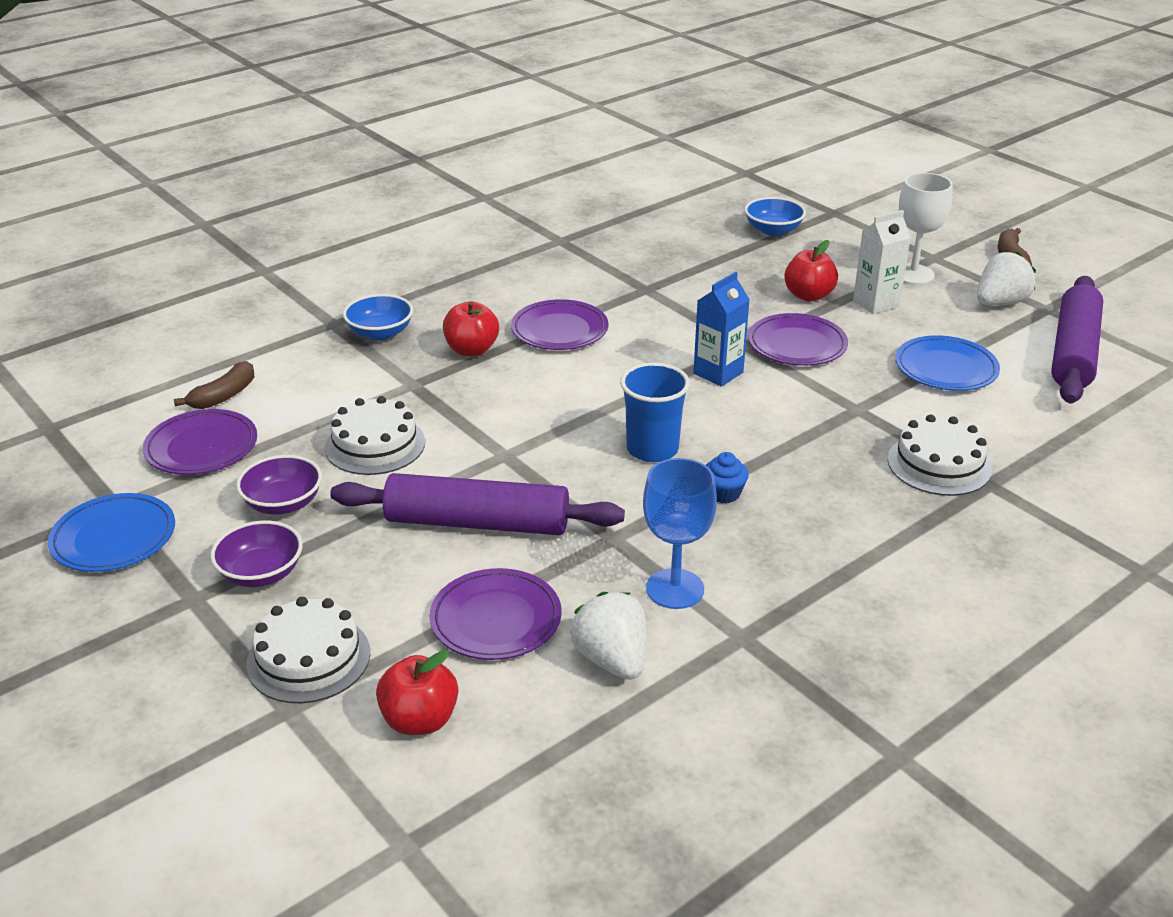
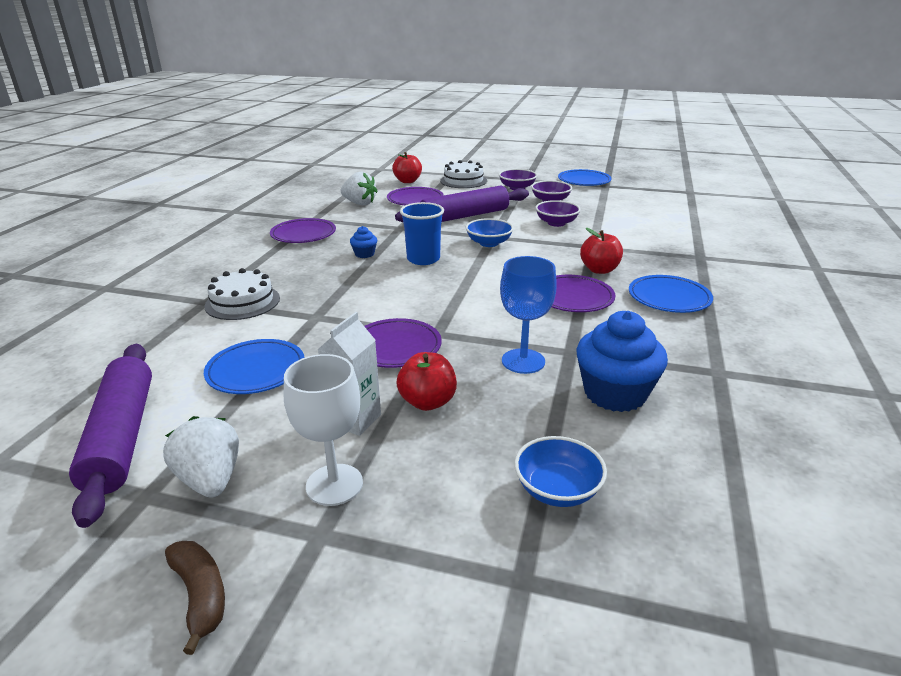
camera: 145 degrees right, 5 degrees down
(202, 448) = (620, 203): purple plate -> purple plate (303, 235)
(223, 396) = (660, 217): brown banana -> none
(375, 445) = (556, 223): white cake -> purple bowl
(380, 333) = (665, 261): blue bowl -> blue bowl (489, 243)
(471, 297) = (669, 298): none -> blue plate
(660, 255) = (615, 393): none -> blue cupcake
(675, 589) = (354, 222): blue goblet -> blue goblet (523, 361)
(718, 373) = (433, 308): blue carton -> none
(1000, 303) = (210, 479): white strawberry -> white strawberry turned 135 degrees clockwise

